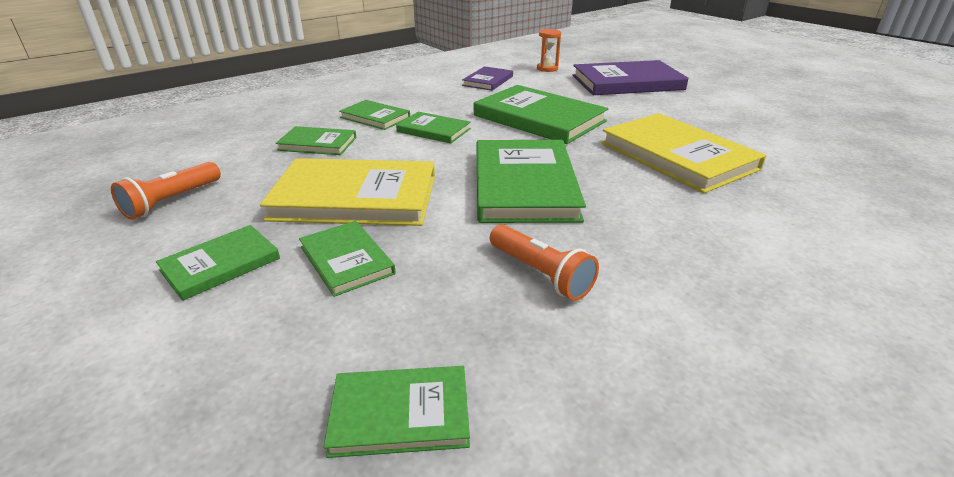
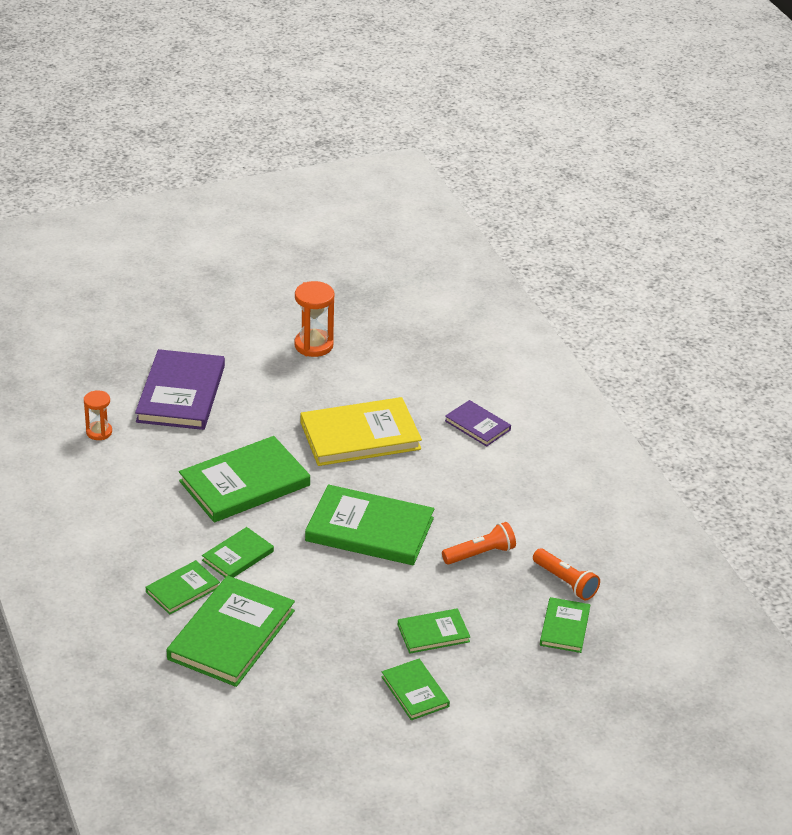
camera: 75 degrees left, 5 degrees up
(171, 201) = (309, 724): orange flashlight -> orange flashlight (565, 582)
(317, 144) = (231, 635): green book -> green book, size x1.88
(355, 197) = (349, 621): yellow book -> none
(488, 81) = (115, 488): purple book -> purple book (477, 425)
(778, 115) = (313, 345): none -> orange hourglass

